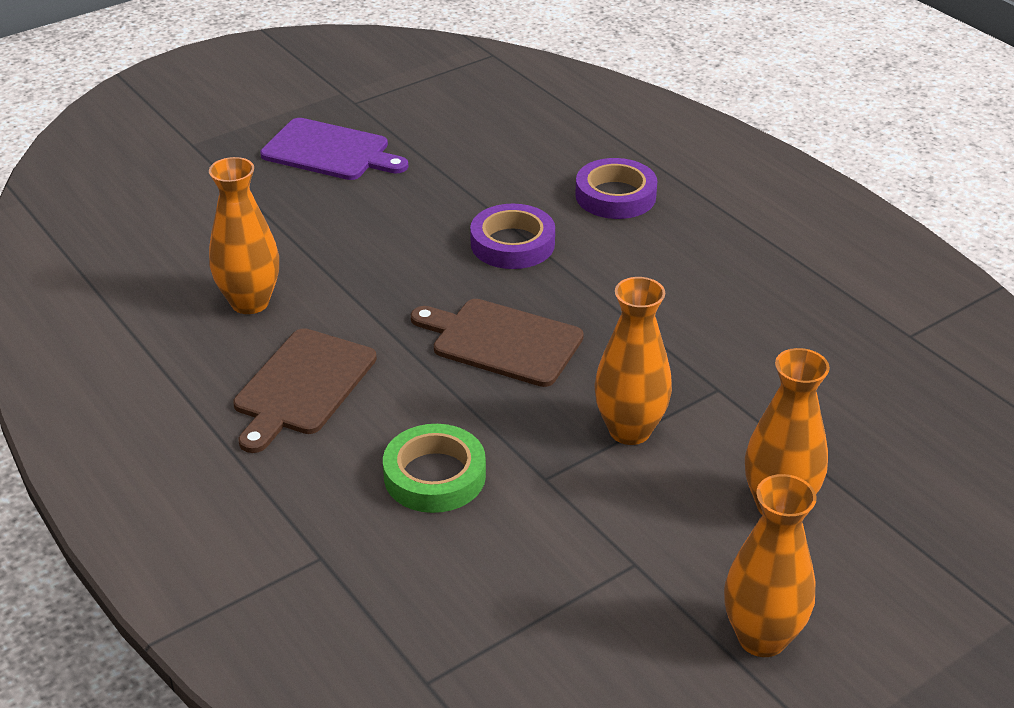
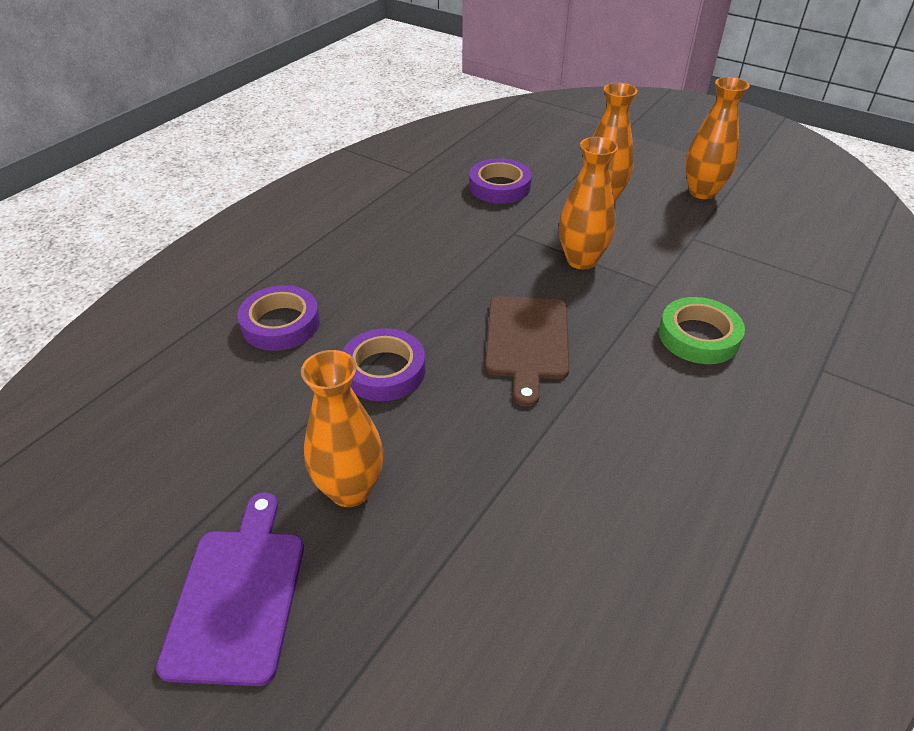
camera: 110 degrees left, 5 degrees up
(250, 302) = (581, 545): orange vase -> orange vase (350, 490)
(302, 386) = (668, 448): brown cutting board -> none
(845, 408) = (499, 187): none -> purple tape

